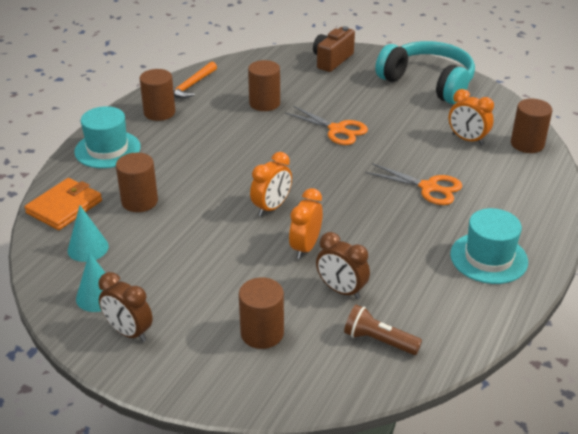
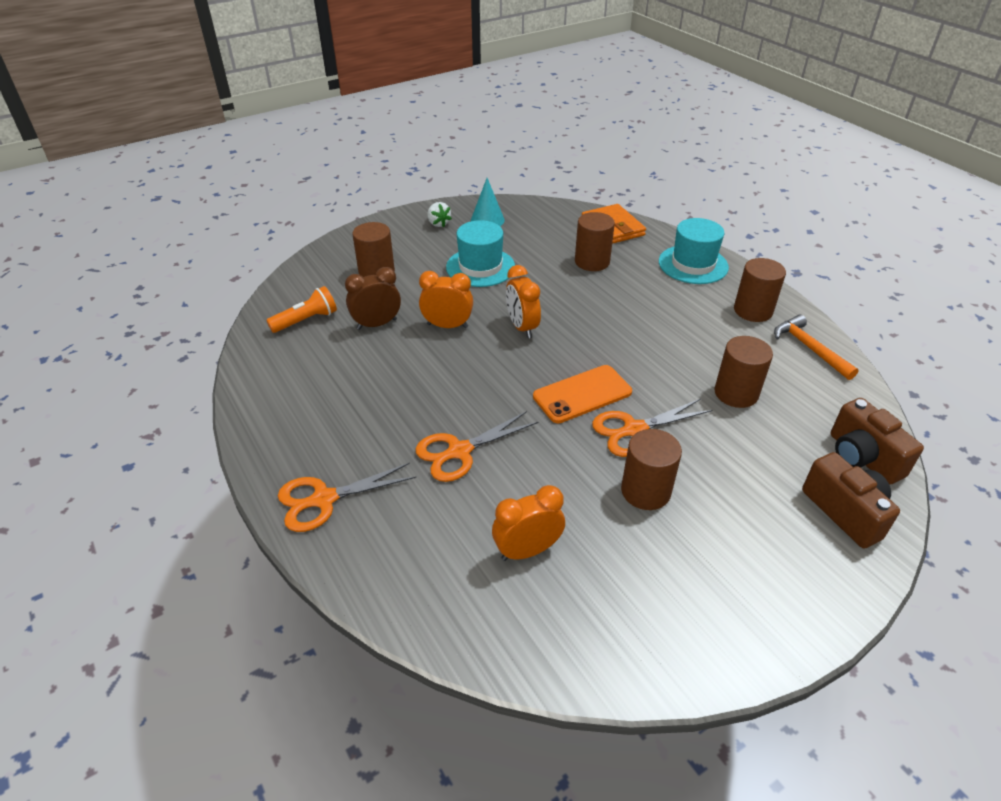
camera: 120 degrees right, 5 degrees up
(88, 248) = (547, 227): turquoise cone -> none
(129, 332) = (438, 223): brown clock -> white strawberry
(284, 60) = (862, 457): none -> brown camera
(305, 247) = (447, 326): orange clock -> orange clock turned 45 degrees counterclockwise
(323, 157) = (582, 394): none -> orange phone
(379, 341) = (306, 320): brown flashlight -> orange flashlight
(428, 83) = (717, 600): turquoise headphones -> none
(488, 258) = (315, 434): turquoise hat -> turquoise hat (480, 267)
(527, 144) = (466, 618): brown cylinder -> brown cylinder (645, 491)
(528, 225) = (323, 499): none -> orange scissors

